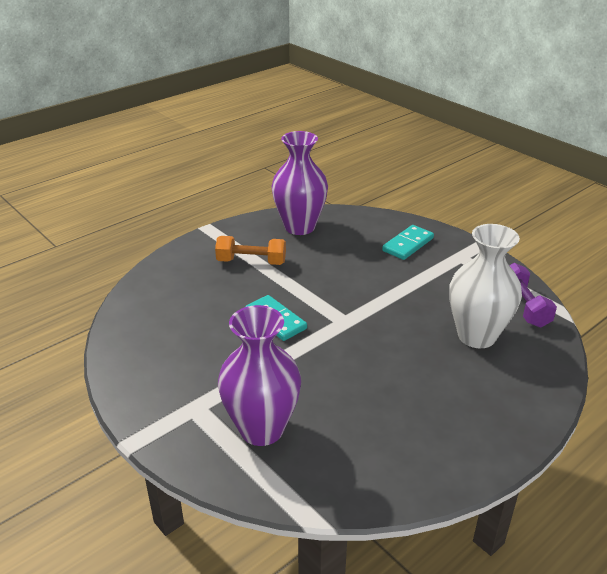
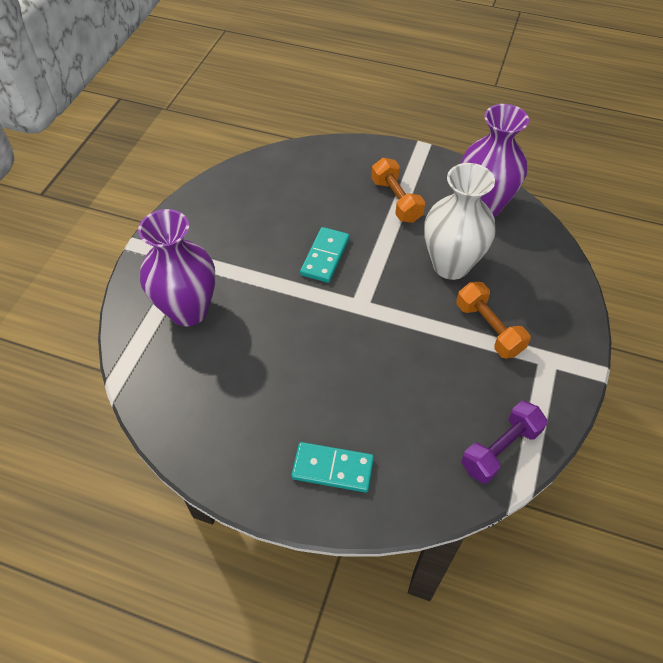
camera: 60 degrees right, 20 degrees up
(407, 244) = (530, 304): turquoise domino -> turquoise domino (333, 468)
(416, 270) = (488, 328): none -> orange dumbbell
(476, 336) = (414, 420): white vase -> white vase (451, 265)

